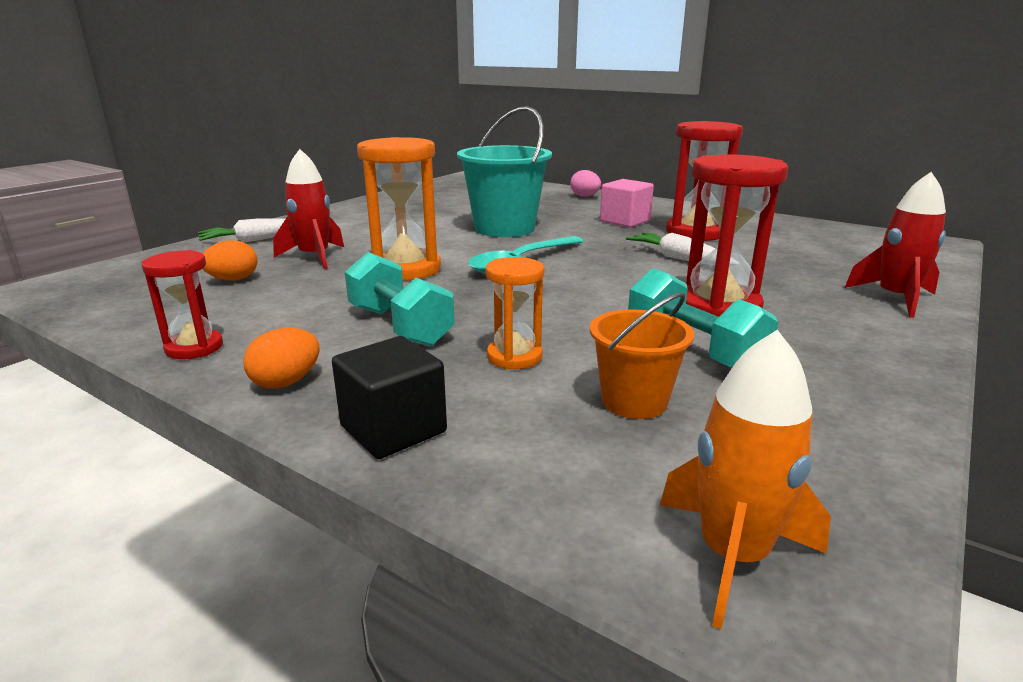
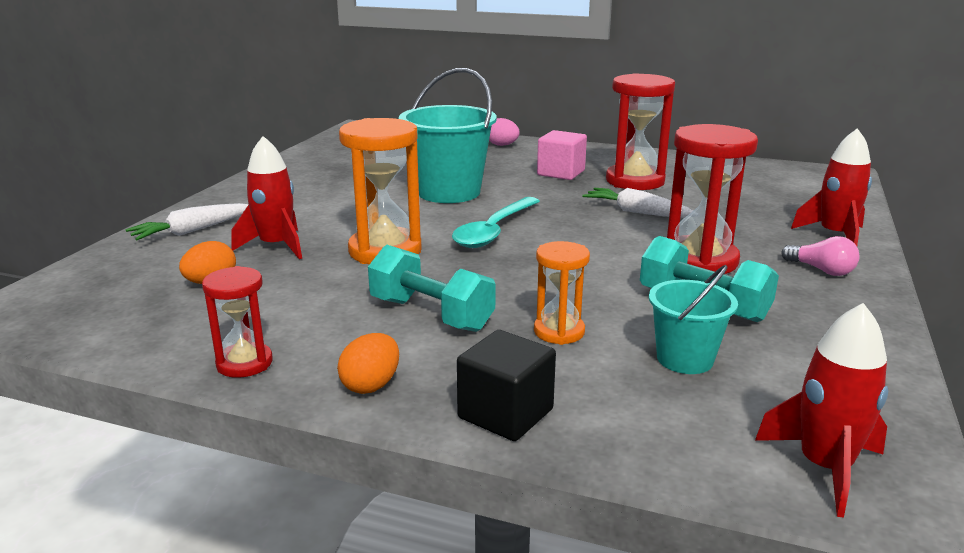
camera: 15 degrees left, 0 degrees up
(634, 401) = (685, 359): orange bucket -> turquoise bucket
(732, 555) = (824, 467): orange rocket -> red rocket
(859, 331) = (821, 270): none -> pink light bulb

